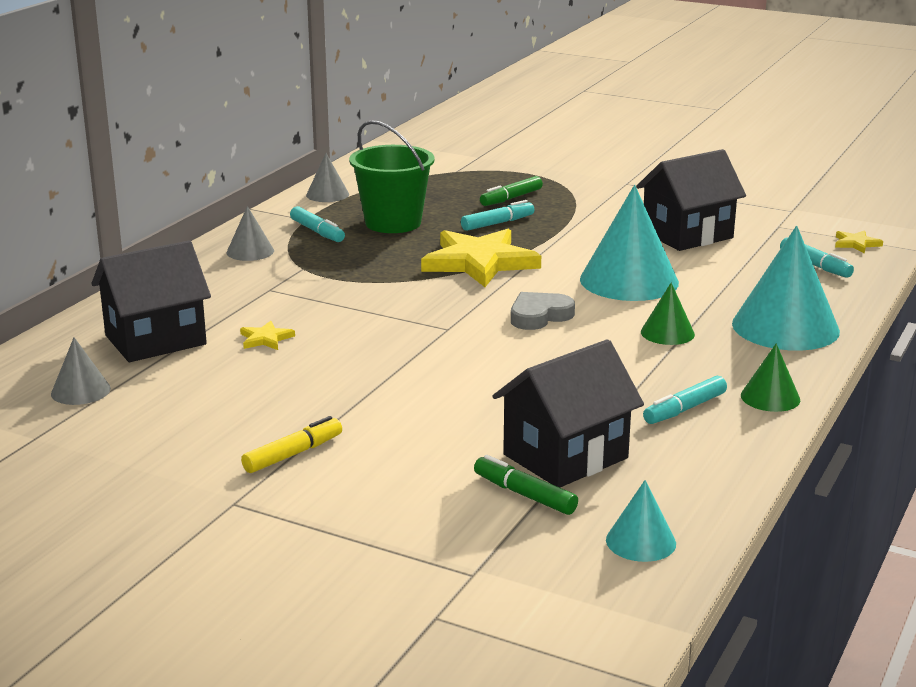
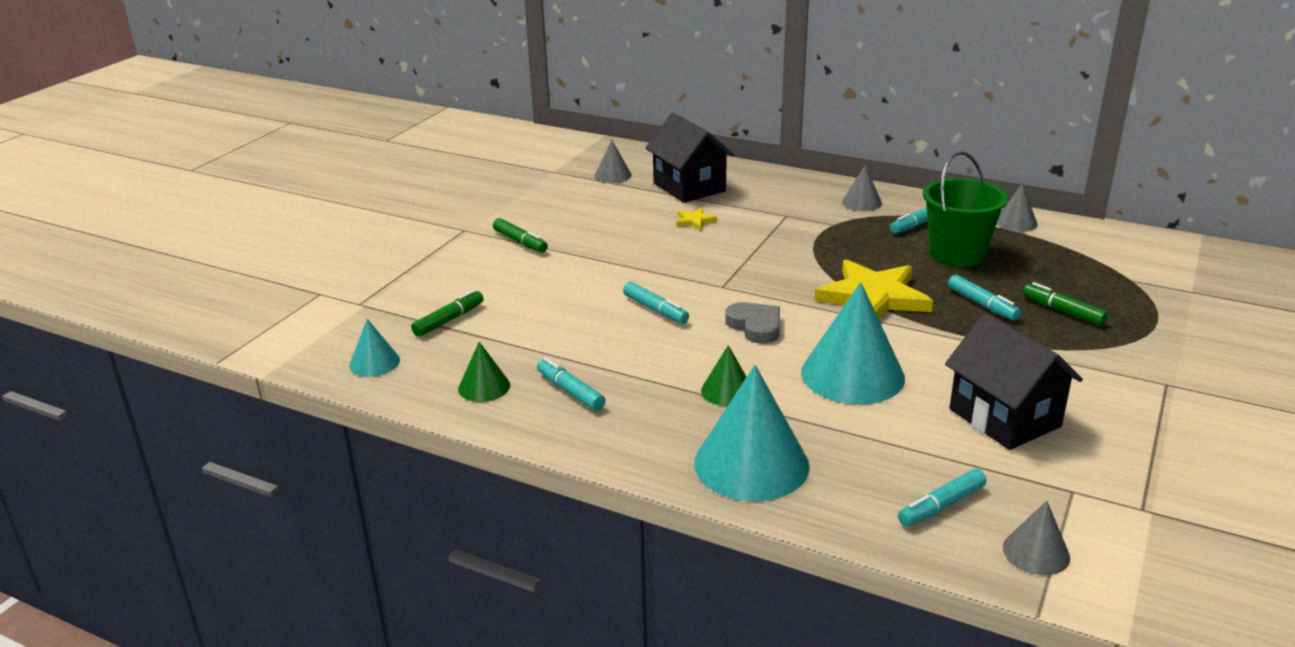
camera: 90 degrees right, 5 degrees up
(293, 454) = (520, 242): yellow marker -> green marker
(501, 364) = (655, 310): none -> turquoise marker
(565, 456) = (499, 336): black house -> none
(770, 397) = (590, 439): green cone -> green cone (484, 387)
(856, 244) = (1036, 552): yellow star -> grey cone

